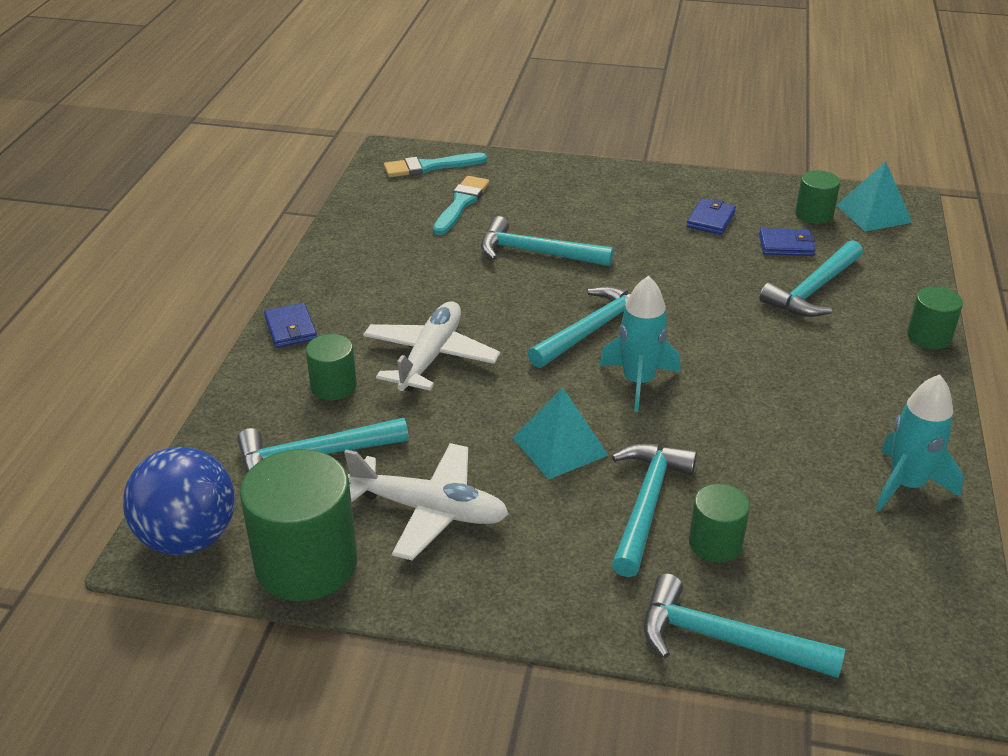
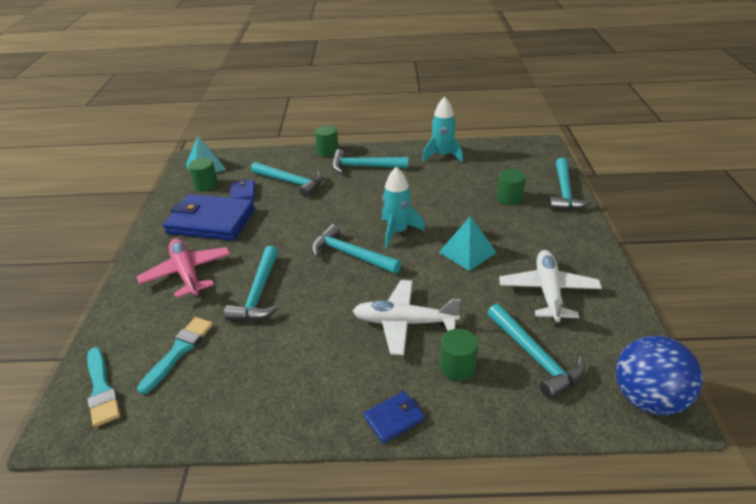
camera: 100 degrees left, 0 degrees up
(306, 563) = (623, 332): green cylinder -> none
(461, 204) = (179, 351): turquoise brush -> turquoise brush turned 105 degrees clockwise
(596, 205) = (187, 273): none -> pink plane
(646, 504) = (496, 219): turquoise hammer -> turquoise hammer (364, 167)
(711, 220) = (211, 221): blue wallet -> blue wallet, size x2.21

